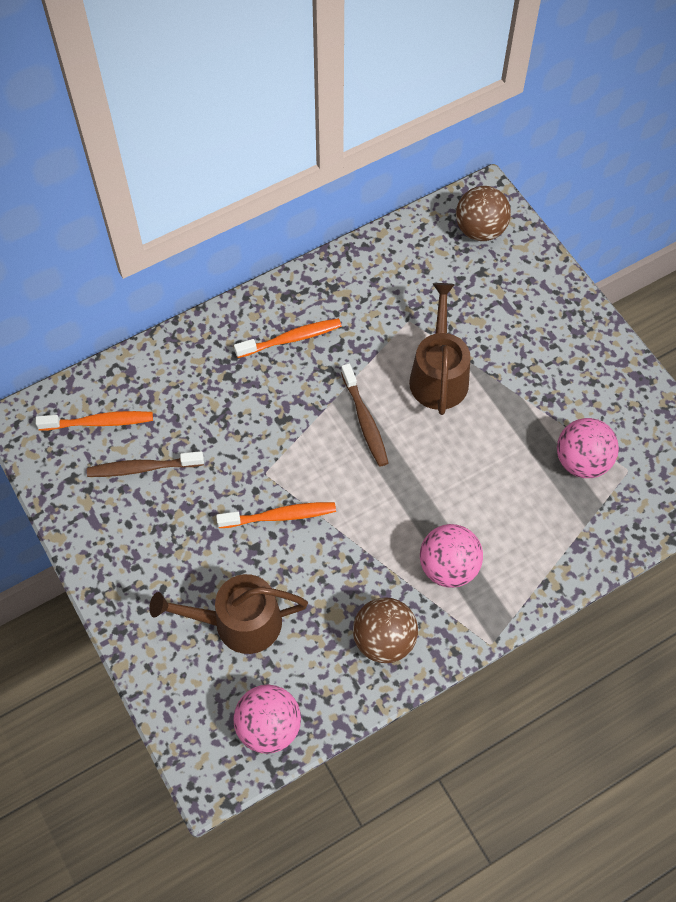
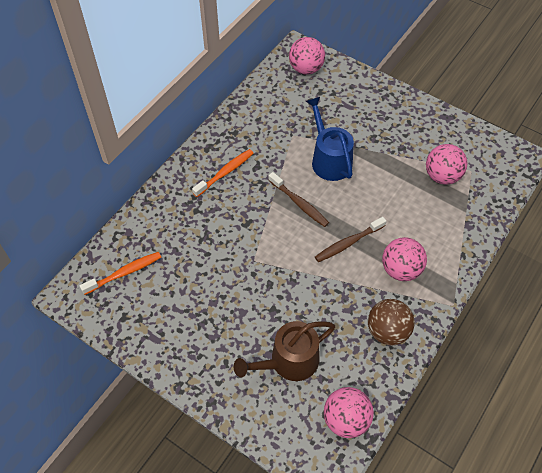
camera: 25 degrees left, 5 degrees down
(142, 468) = (170, 290): brown toothbrush -> brown toothbrush (348, 243)
(280, 516) = (278, 283): orange toothbrush -> none
(439, 375) = (329, 159): brown watering can -> blue watering can
(480, 230) = (306, 69): brown ball -> pink ball

